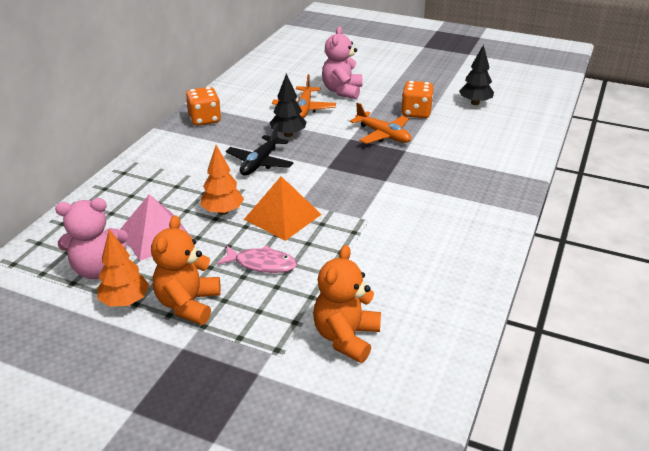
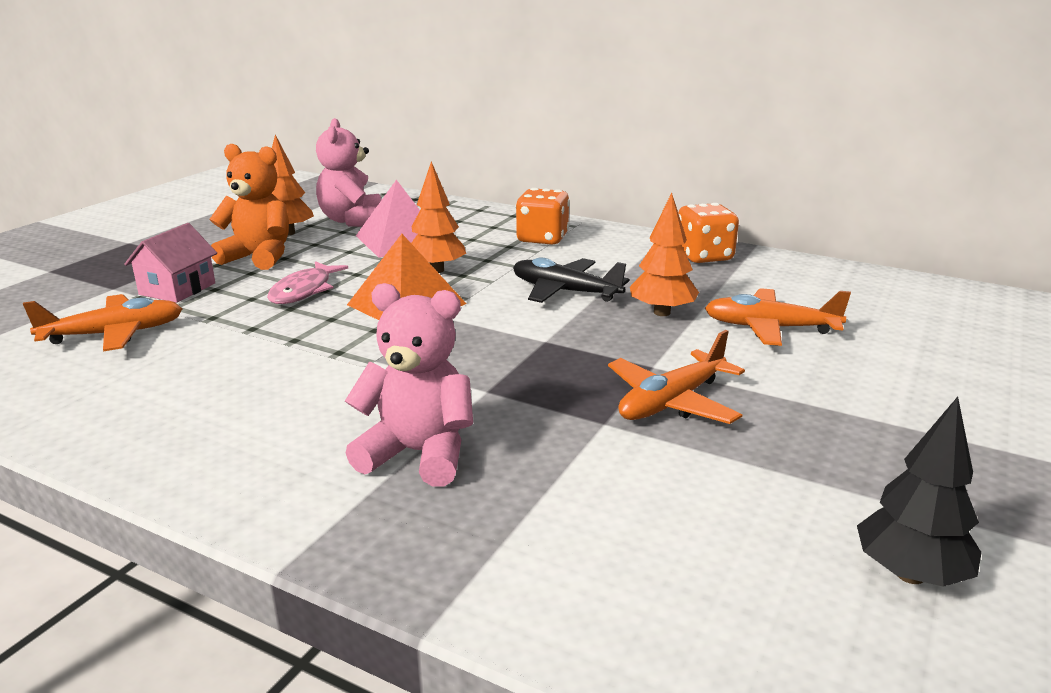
camera: 95 degrees right, 10 degrees down
(259, 332) = (177, 289): none -> pink house
(288, 134) = (661, 312): black tree -> orange tree
(342, 91) = (876, 369): pink teddy bear -> pink teddy bear (418, 453)
(346, 337) = (114, 334): orange teddy bear -> orange plane
(416, 113) = (798, 456): orange dice -> orange dice (542, 239)

